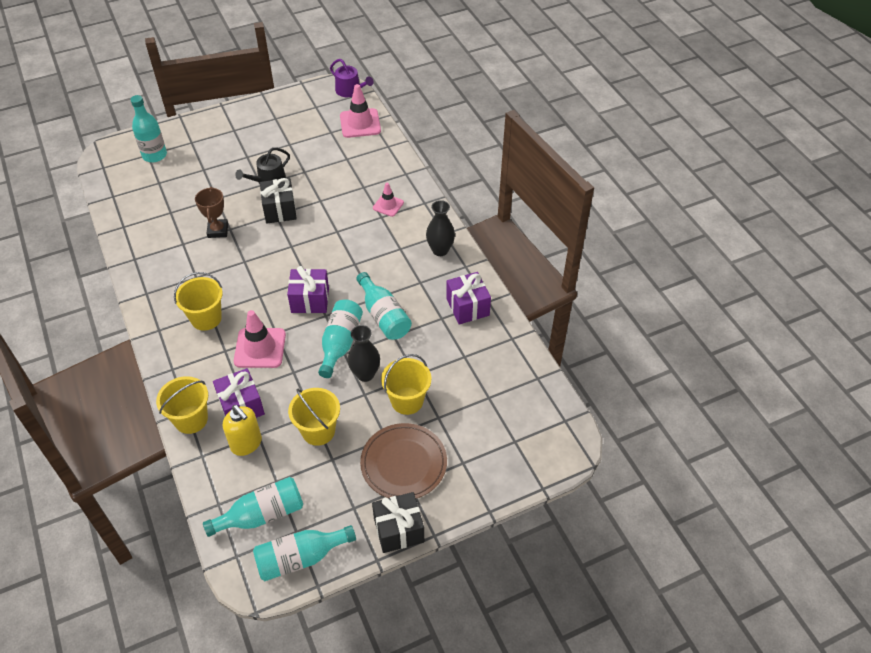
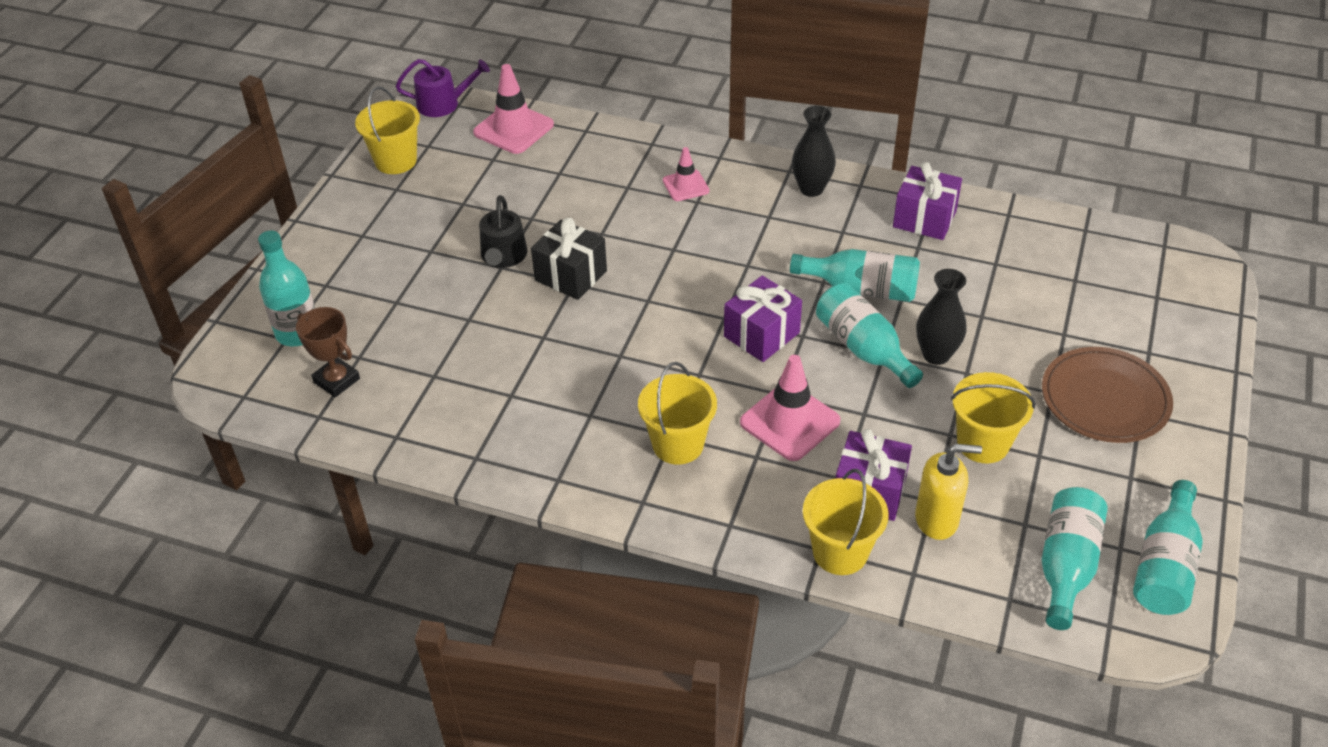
camera: 45 degrees left, 5 degrees down
(218, 230) = (531, 349): brown trophy -> brown trophy (336, 380)
(398, 530) = (1198, 457): black gift -> none
(407, 400) = (1013, 344): yellow bucket -> yellow bucket (395, 161)

